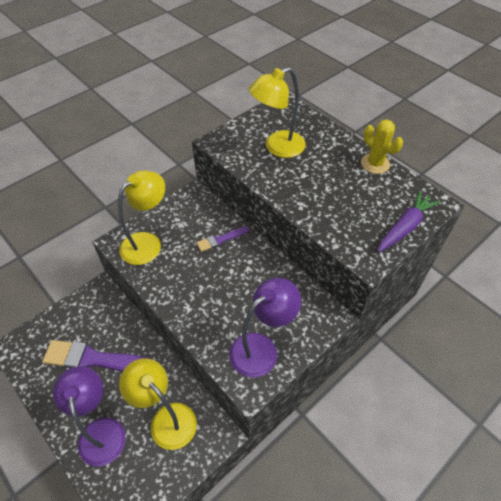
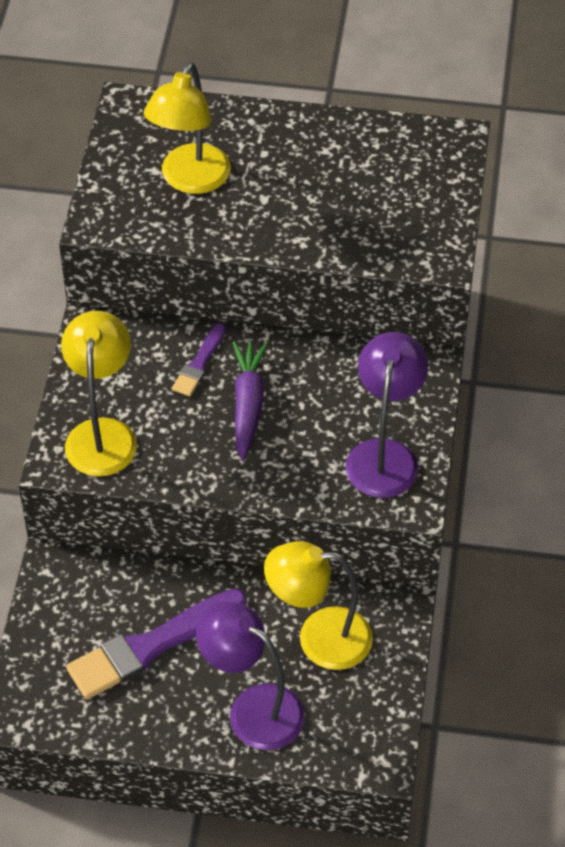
camera: 40 degrees left, 0 degrees up
(375, 164) = (339, 127): yellow cactus -> none
(405, 227) = (446, 192): purple carrot -> purple carrot (248, 404)

